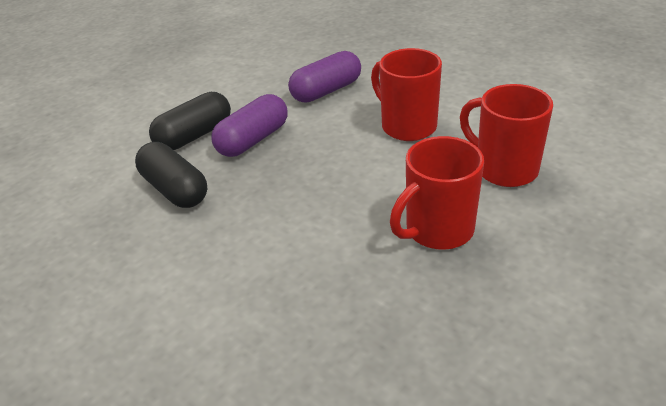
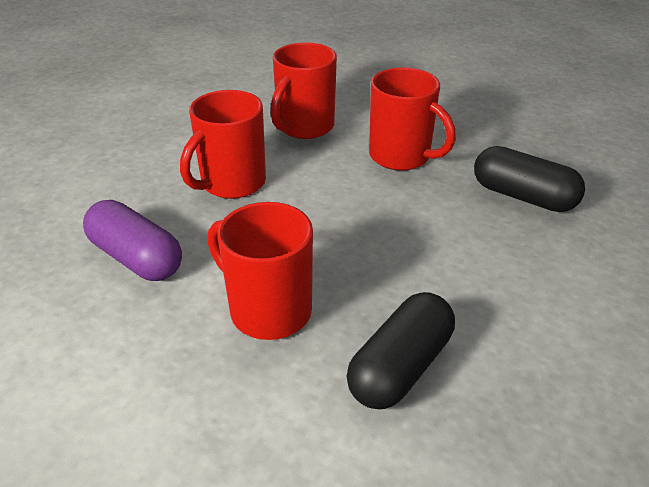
camera: 105 degrees left, 0 degrees up
(194, 136) = (260, 386): black capsule -> black capsule (523, 196)
(253, 140) = (268, 310): purple capsule -> red mug

